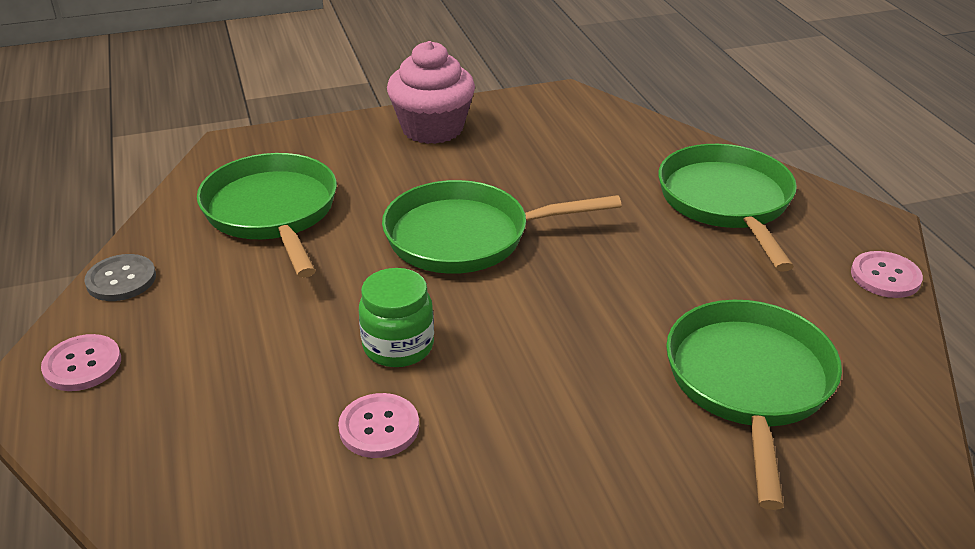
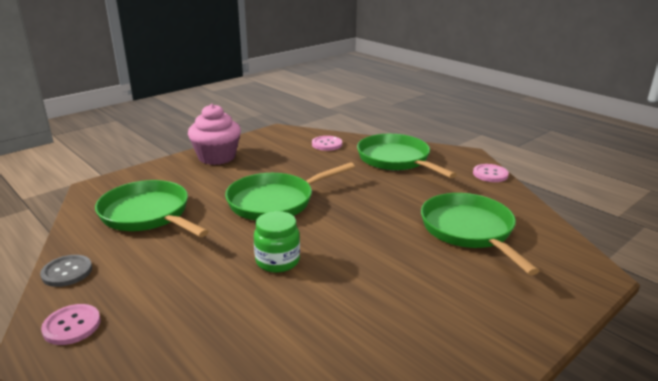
camera: 25 degrees left, 10 degrees down
(379, 427) = (298, 303): pink button -> pink button (327, 144)

